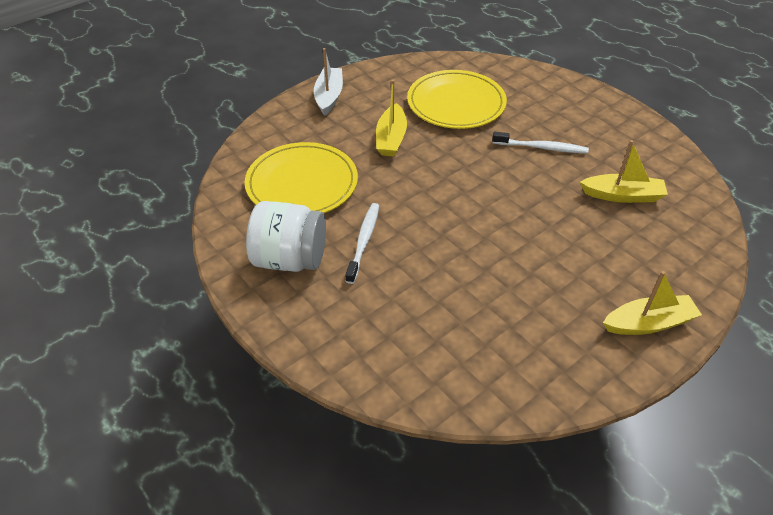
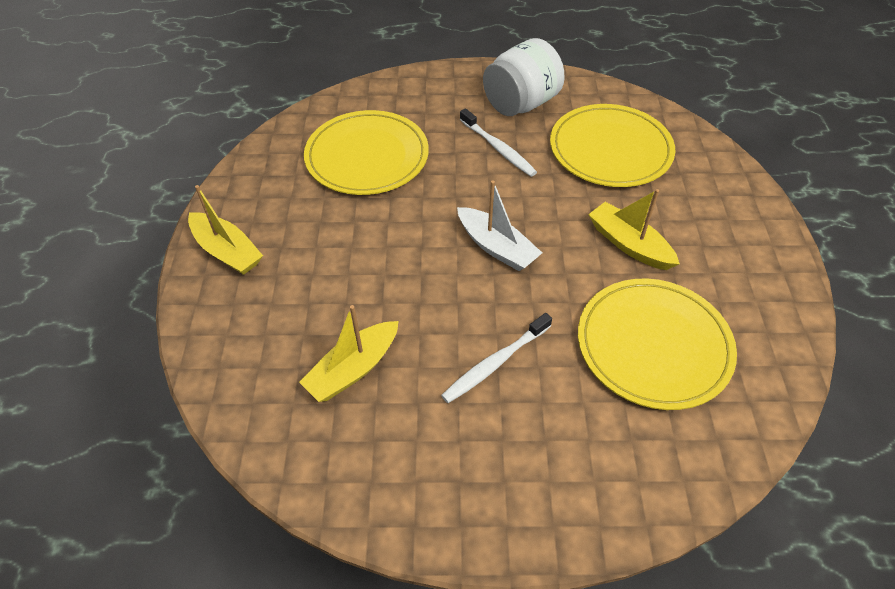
camera: 130 degrees right, 5 degrees up
(329, 96) = (756, 239): white boat -> white boat (496, 247)
(462, 315) = (367, 156): none -> yellow plate
(648, 323) = (227, 251): yellow boat -> yellow boat turned 75 degrees counterclockwise

